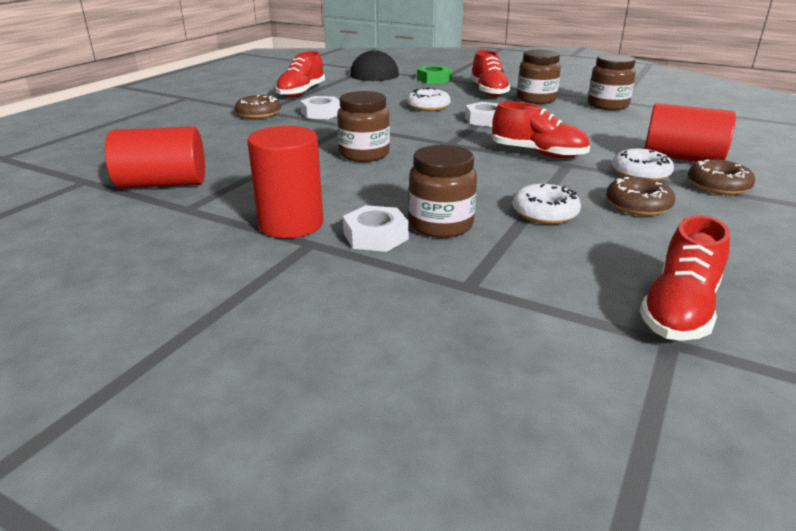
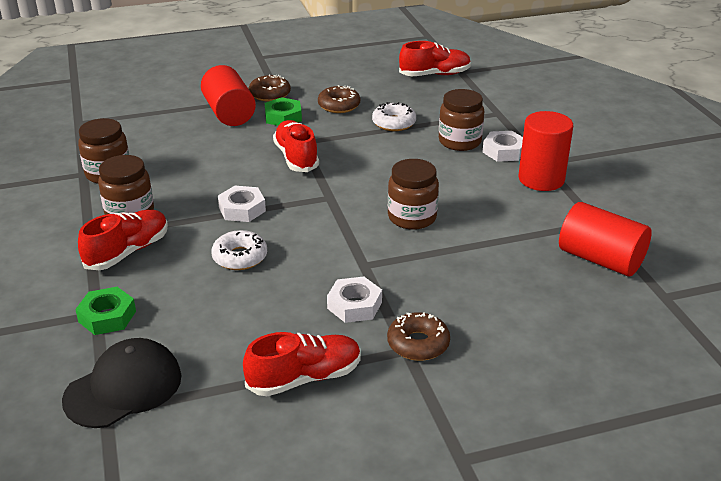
camera: 135 degrees left, 5 degrees up
(640, 173) = (283, 117): white donut -> green nut

